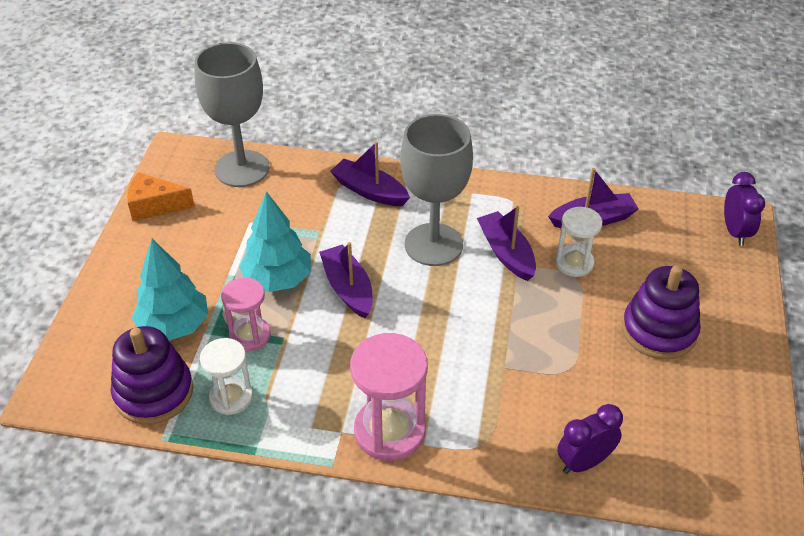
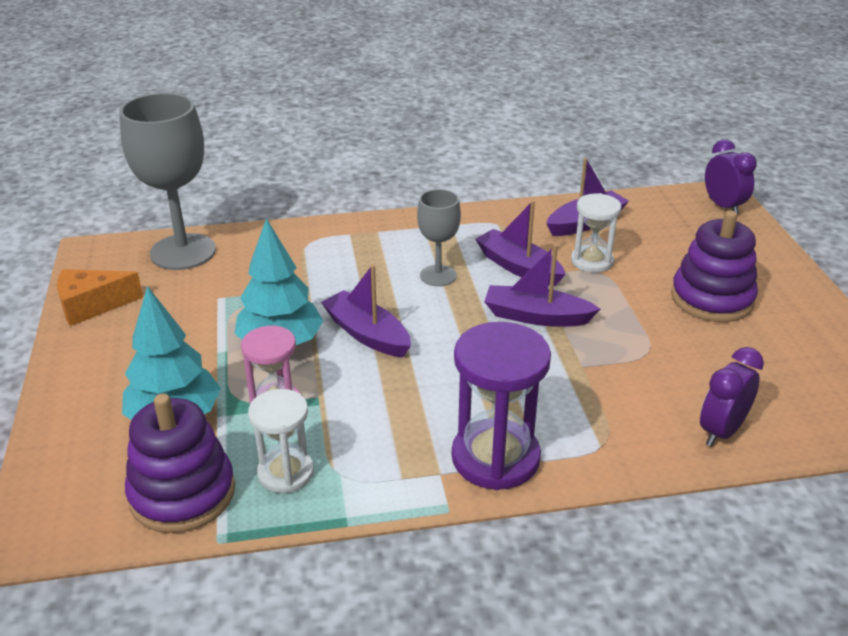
camera: 20 degrees left, 10 degrees down
(369, 191) = (340, 244): purple boat -> purple boat (536, 316)
(390, 431) = (495, 458): pink hourglass -> purple hourglass
(433, 244) = (438, 276): grey goblet -> grey goblet, size x0.55

